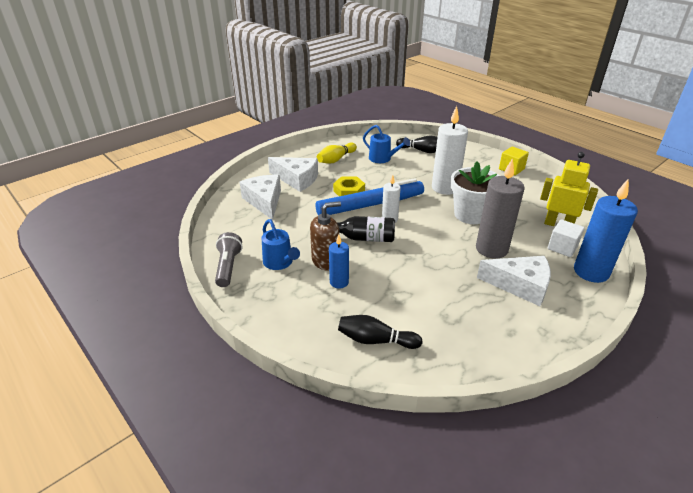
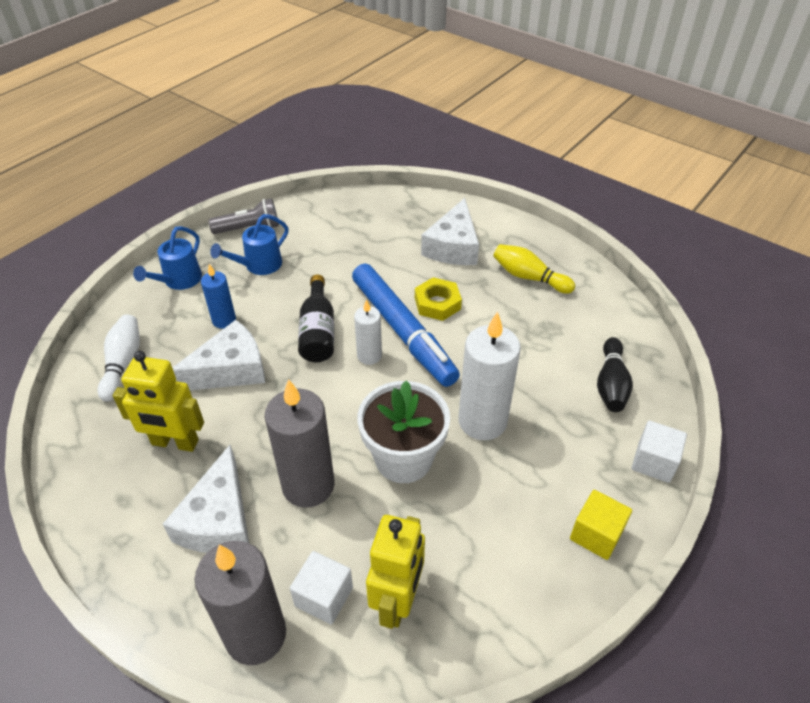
camera: 80 degrees right, 10 degrees up
(264, 201) = (388, 228): white cheese -> white cheese (230, 370)
(325, 261) = (265, 303): brown soap dispenser -> none
(375, 340) = (123, 363): black bowling pin -> white bowling pin
(383, 159) = (555, 332): blue watering can -> blue watering can (179, 281)
(460, 307) = (175, 443): none -> yellow robot
(470, 149) = (653, 462): none -> white cube
(591, 272) = (256, 635): blue candle -> grey candle

